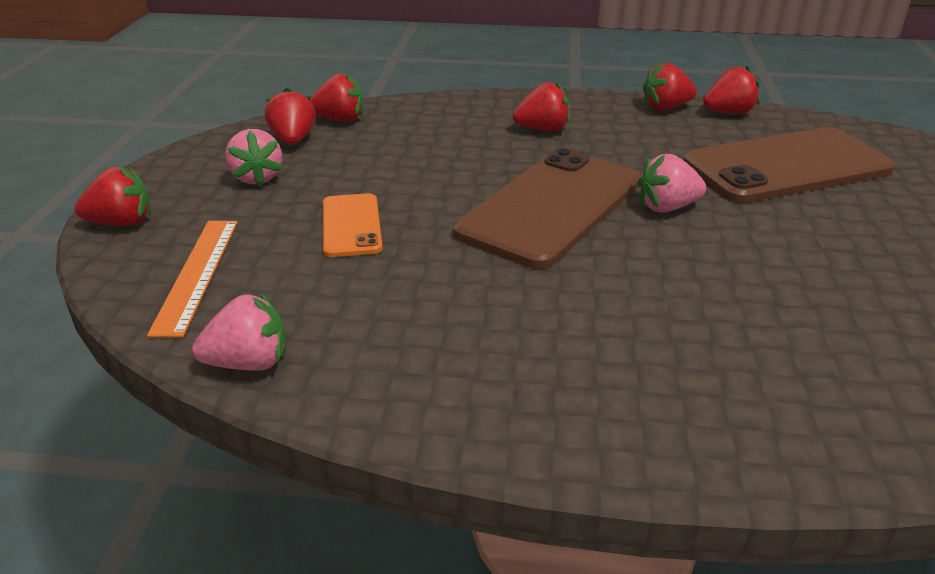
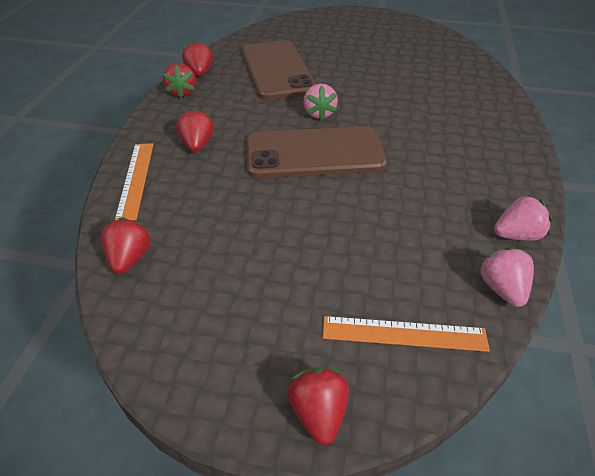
camera: 85 degrees left, 10 degrees up
(257, 178) = (241, 312): pink strawberry -> pink strawberry (517, 235)
(293, 140) = (165, 291): red strawberry -> none
(351, 225) = (332, 246): orange phone -> none
(465, 106) = (135, 179): none -> orange ruler
(551, 207) = (314, 153): brown phone -> brown phone turned 45 degrees counterclockwise

